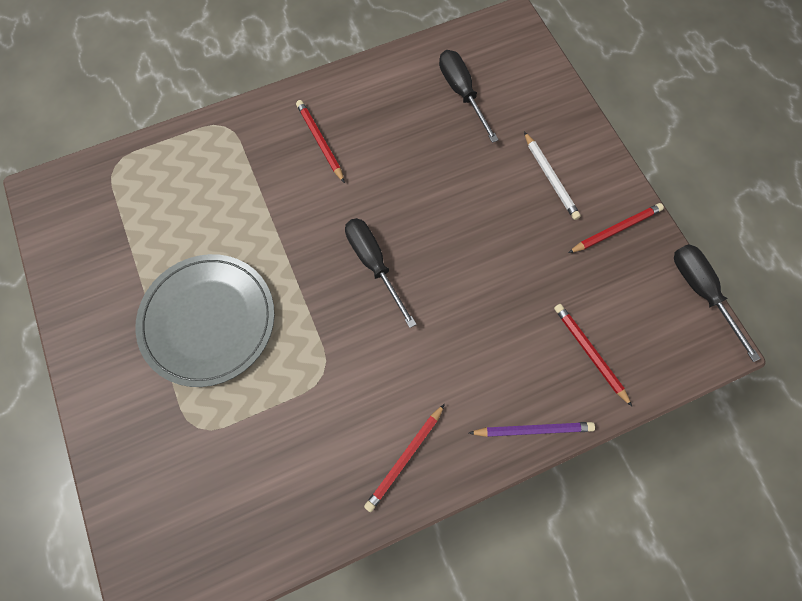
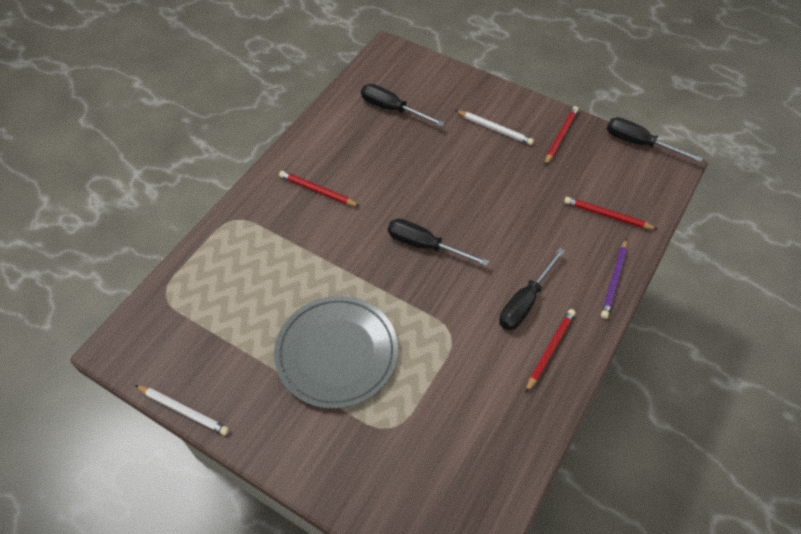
camera: 35 degrees left, 15 degrees down
(48, 287) = (184, 411): none -> white pencil
(404, 458) = (550, 350): red pencil -> red pencil turned 150 degrees counterclockwise
(421, 390) = (525, 302): none -> black screwdriver
(533, 430) = (614, 280): purple pencil -> purple pencil turned 150 degrees clockwise

